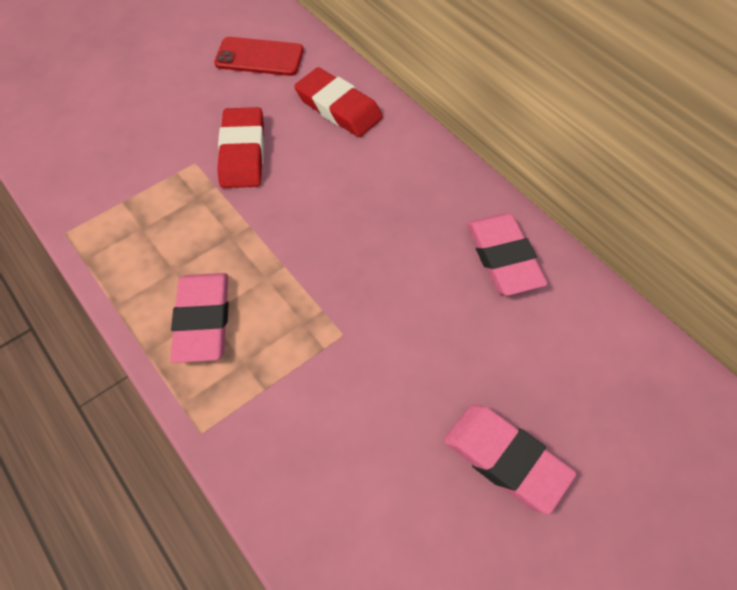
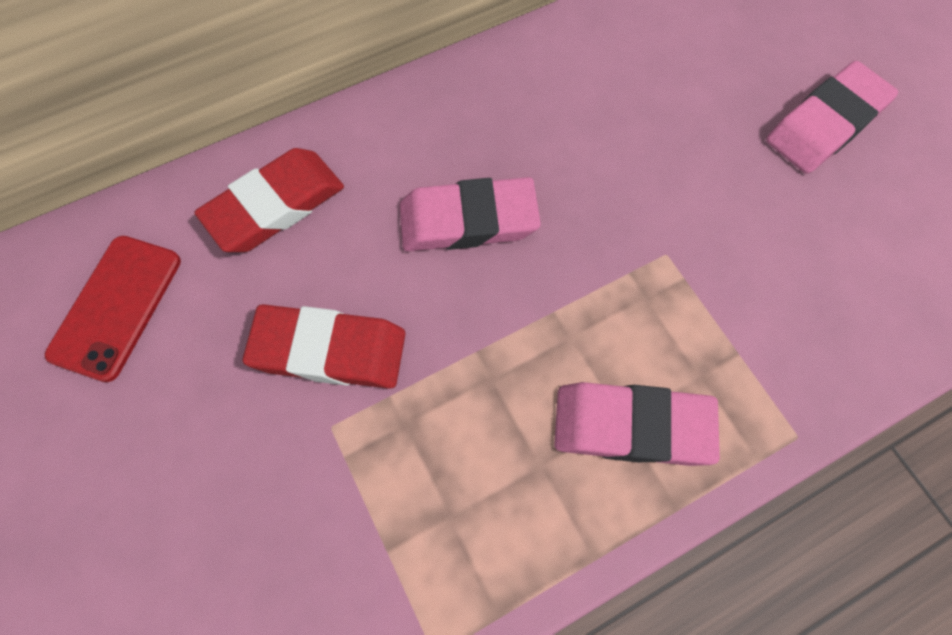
camera: 80 degrees left, 10 degrees up
(503, 258) = (576, 70): pink eraser -> pink eraser (468, 220)

